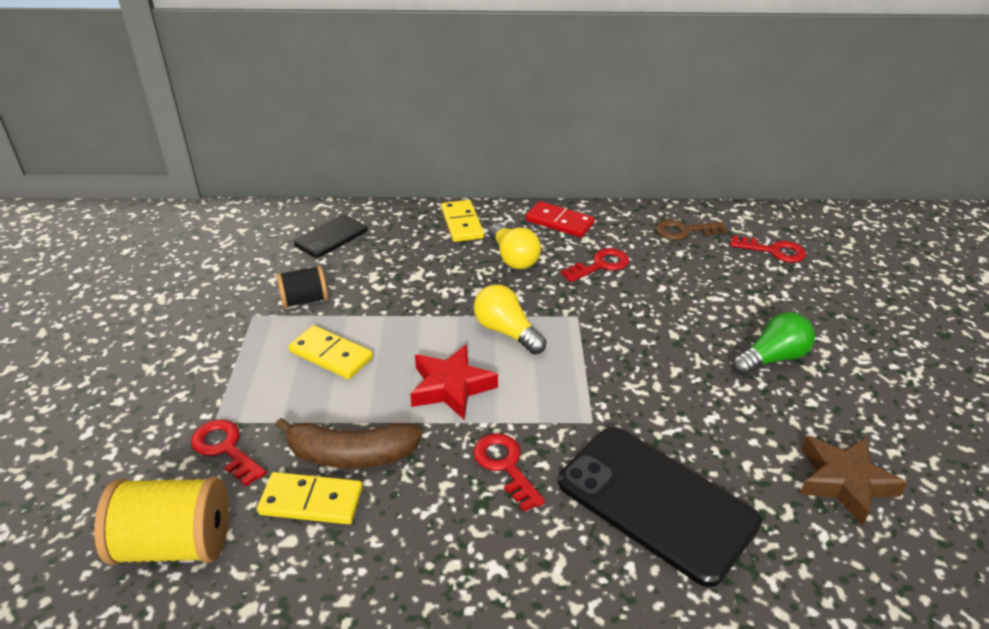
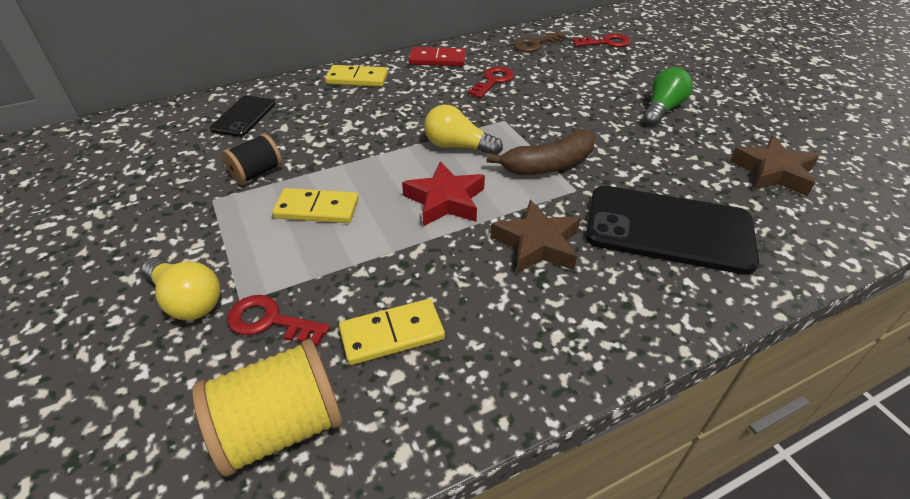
camera: 25 degrees left, 5 degrees up
(351, 455) = (399, 282): brown banana -> brown banana (548, 165)
(462, 223) = (357, 79): yellow domino -> yellow domino turned 45 degrees counterclockwise
(505, 466) = (537, 244): red key -> brown star
(513, 258) = (420, 93): yellow light bulb -> yellow light bulb (187, 300)

